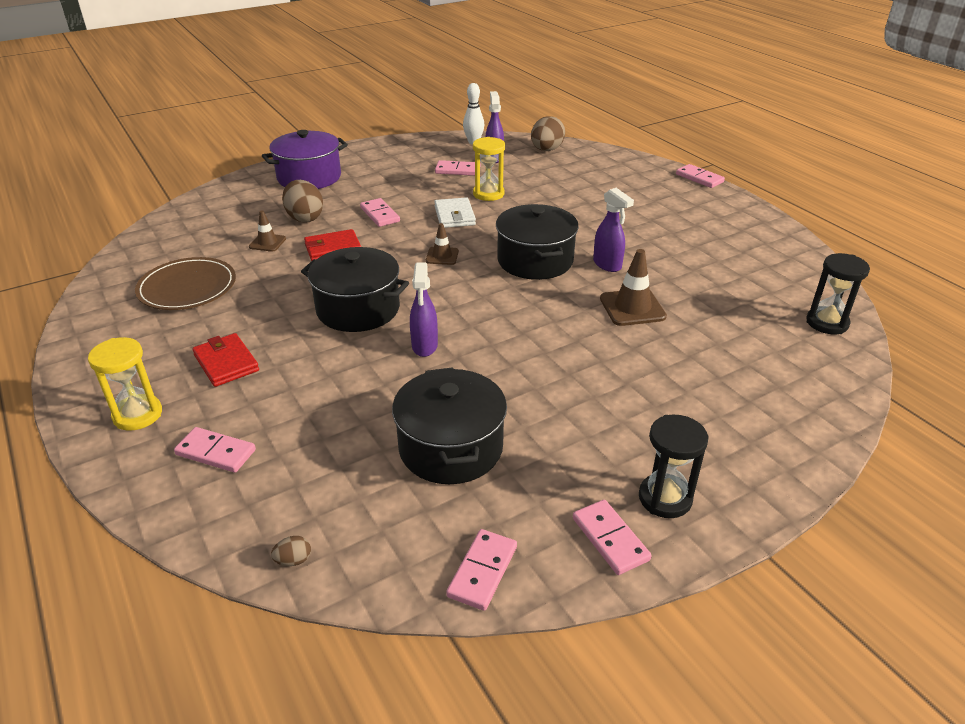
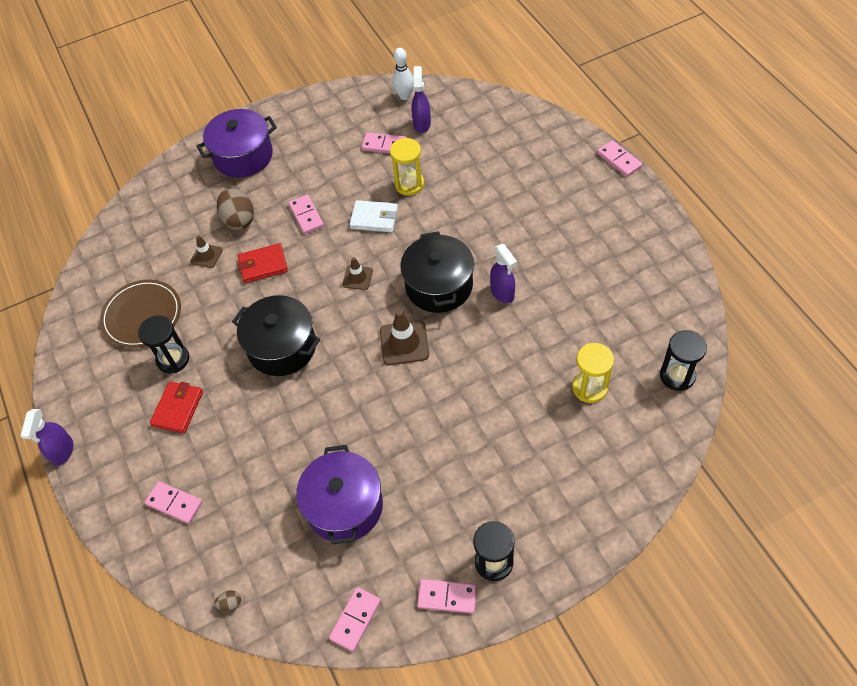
camera: 10 degrees right, 20 degrees up
(137, 415) = (116, 463): yellow hourglass -> yellow hourglass (589, 388)
(223, 321) = (173, 359): none -> black hourglass
(226, 363) = (178, 409): red wallet -> red wallet turned 45 degrees clockwise
(424, 346) = (333, 394): purple spray bottle -> purple spray bottle (63, 452)
(451, 448) = (344, 506): black pot -> purple pot
(454, 216) = (374, 218): white wallet -> white wallet turned 75 degrees counterclockwise
(546, 150) = (475, 110): brown egg -> none
(610, 539) = (447, 597): pink domino -> pink domino turned 60 degrees counterclockwise
(632, 308) = (513, 351): brown traffic cone -> brown traffic cone (404, 343)

